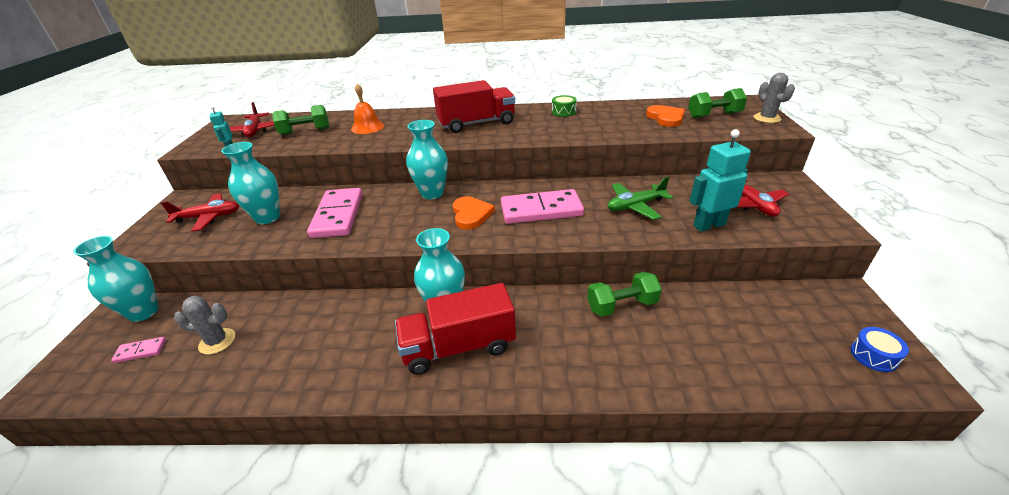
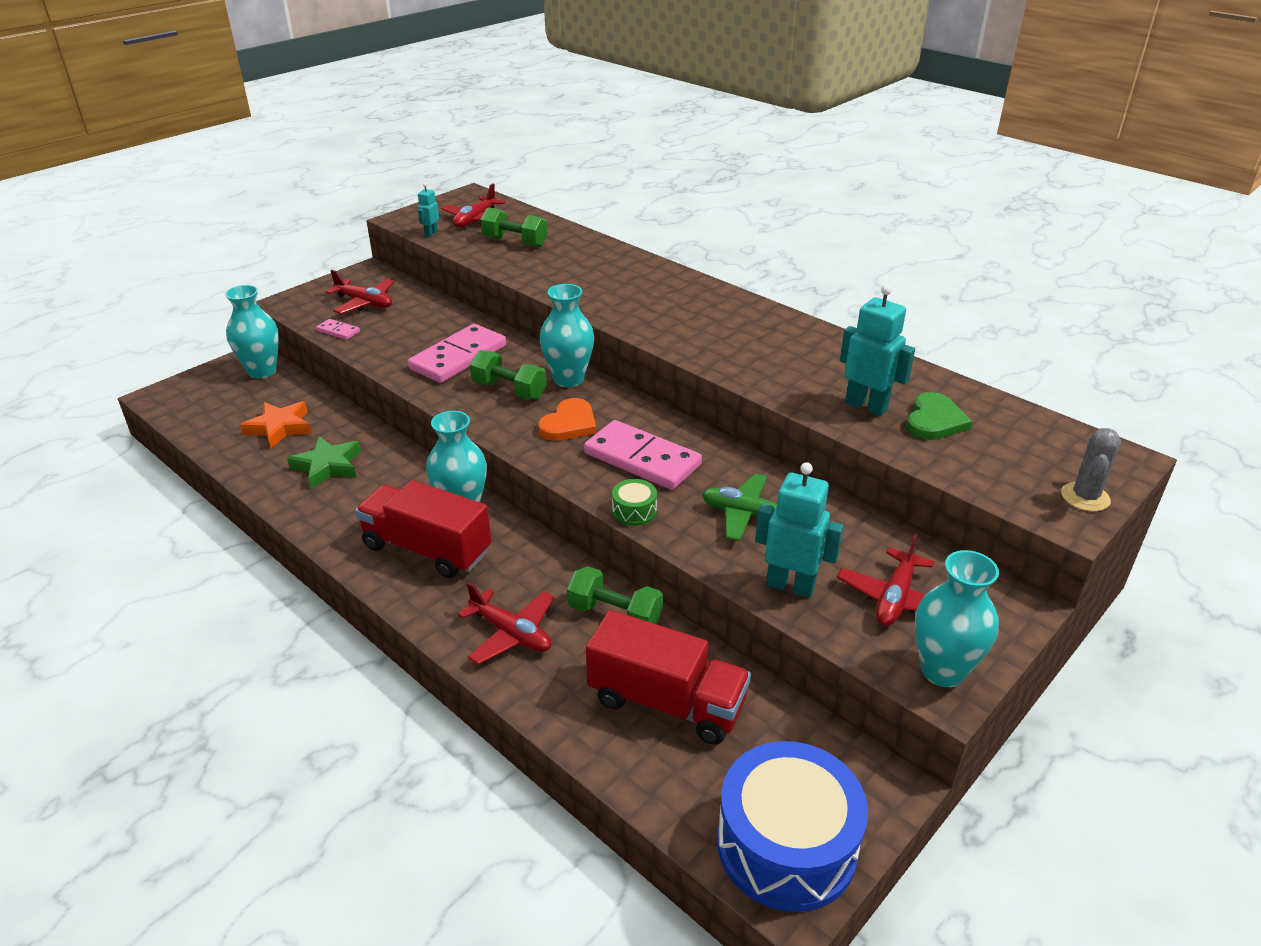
camera: 40 degrees right, 0 degrees up
(140, 351) = (231, 404): pink domino -> pink domino (338, 331)
(217, 341) = (280, 428): grey cactus -> orange star
(267, 217) = (404, 328): turquoise vase -> turquoise vase (942, 670)
(301, 342) = (328, 466): none -> green star
(367, 127) = (576, 264): orange bell -> none
(476, 123) = (690, 313): red truck -> red truck (666, 702)
(563, 112) = (818, 346): green drum -> green drum (634, 511)
(588, 358) = (511, 633): none -> red plane
(630, 125) = (866, 406): none -> turquoise robot
(666, 118) = (934, 420): orange heart -> green heart
(714, 115) = (1013, 452): green dumbbell -> green dumbbell (509, 390)
(873, 356) = (786, 845): blue drum -> blue drum, size x2.40

